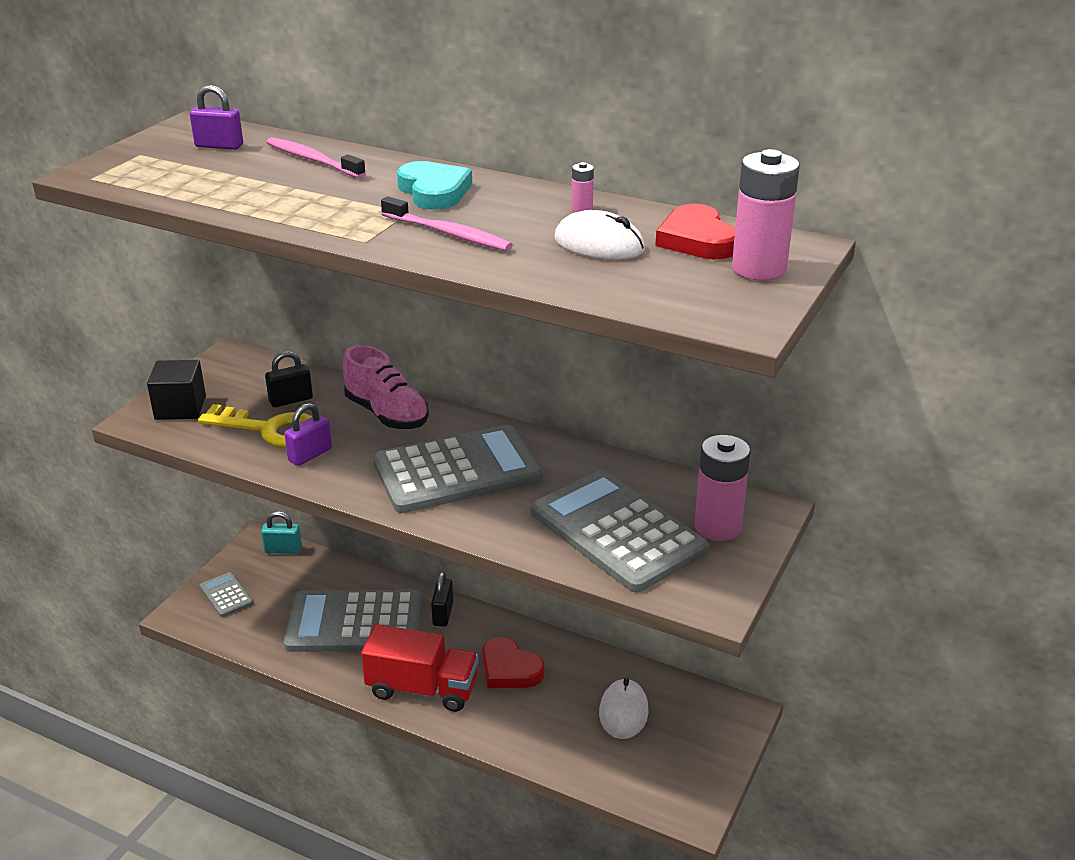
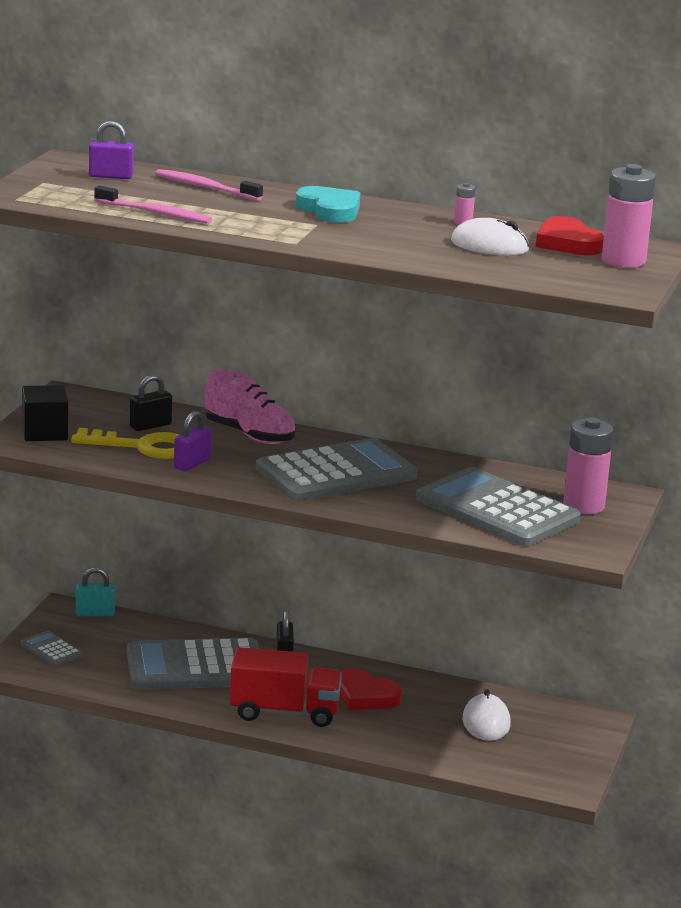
camera: 10 degrees left, 10 degrees down
(448, 233) = (361, 238): pink toothbrush -> pink toothbrush (155, 213)

